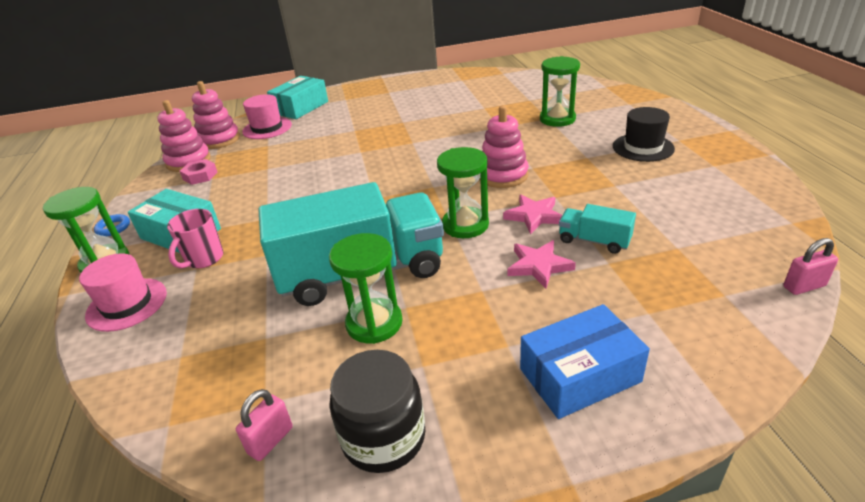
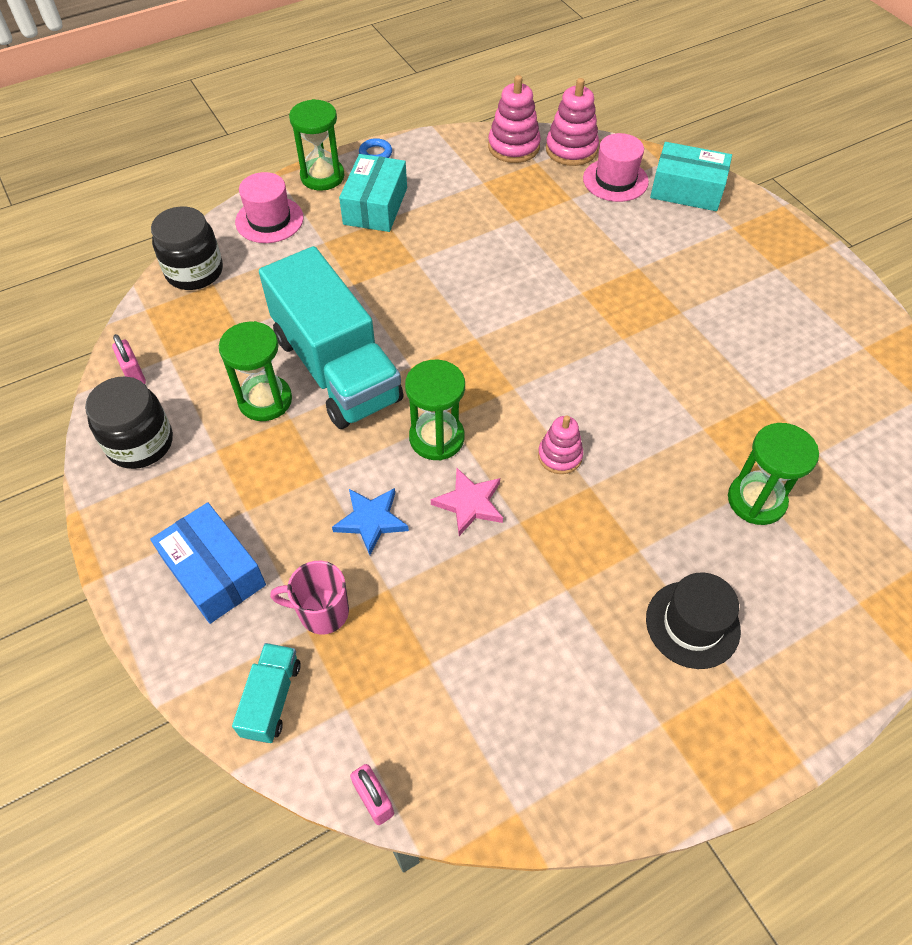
camera: 70 degrees right, 20 degrees up
(146, 372) = (194, 271): none -> black jar
(200, 176) = (485, 171): pink nut -> none
(204, 259) = (338, 241): pink mug -> pink mug (322, 612)
(271, 440) = (134, 374): pink padlock -> pink padlock turned 45 degrees clockwise
(503, 175) = (560, 456): pink stacking toy -> pink stacking toy, size x0.65
(538, 266) = (371, 520): pink star -> blue star
(594, 241) = (428, 571): turquoise truck -> turquoise truck (271, 699)

